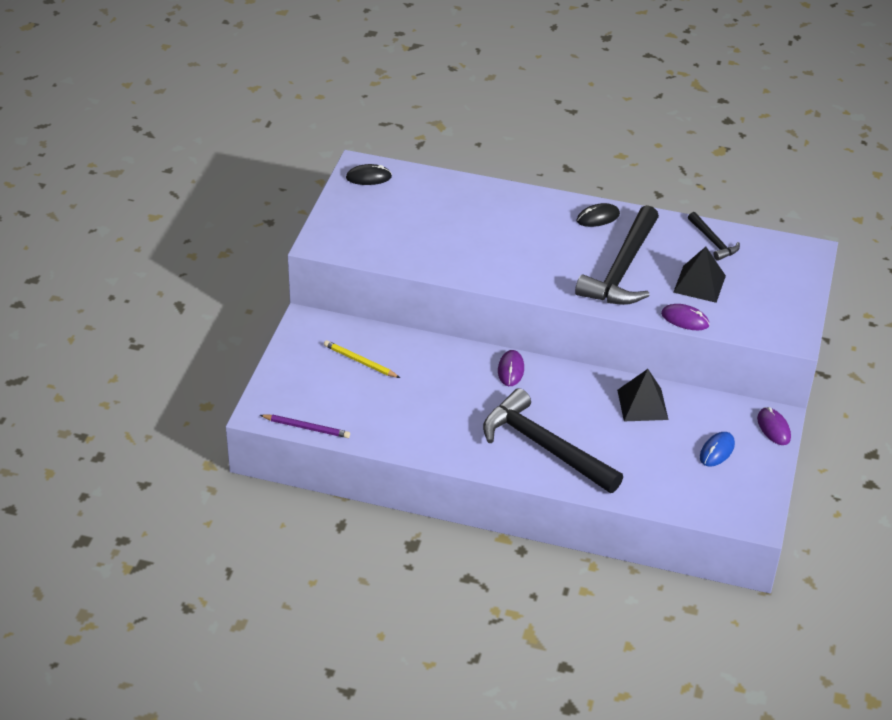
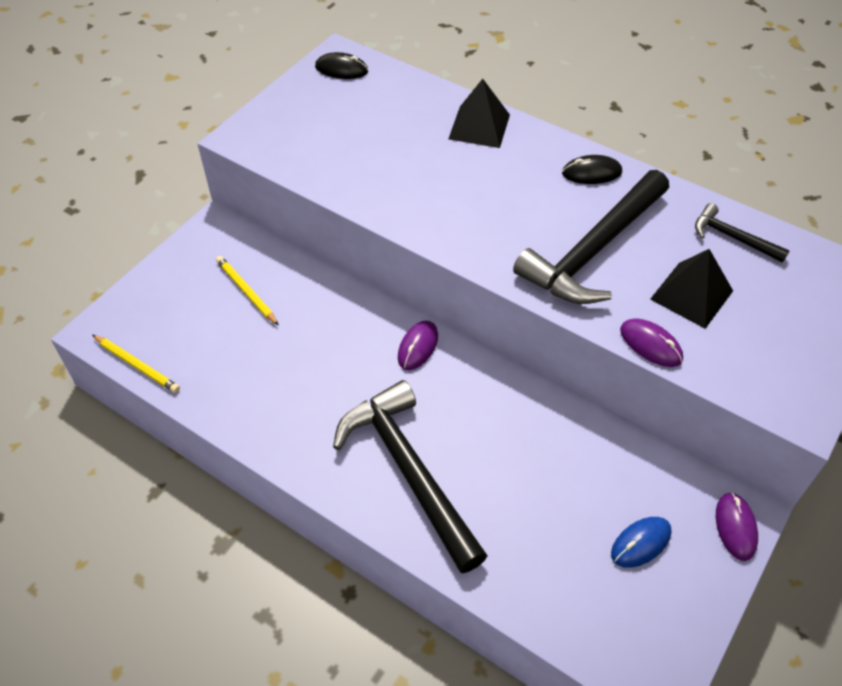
camera: 20 degrees right, 10 degrees up
(306, 428) = (137, 365): purple pencil -> yellow pencil
(642, 404) = (565, 440): black pyramid -> black pyramid (479, 126)
(713, 242) = (732, 237): black hammer -> black hammer turned 135 degrees clockwise

